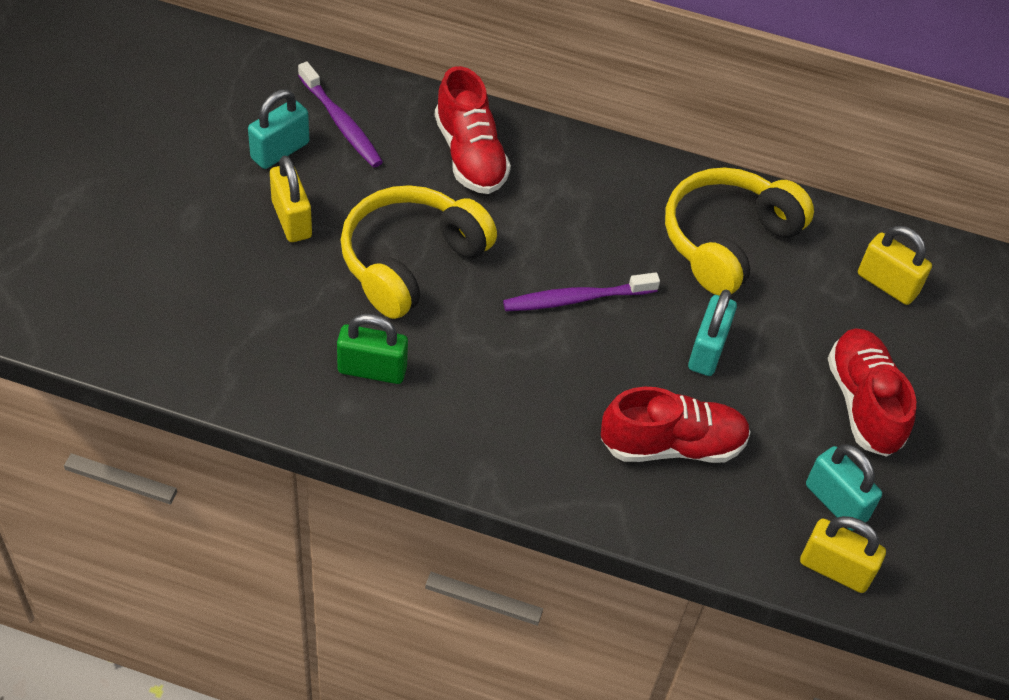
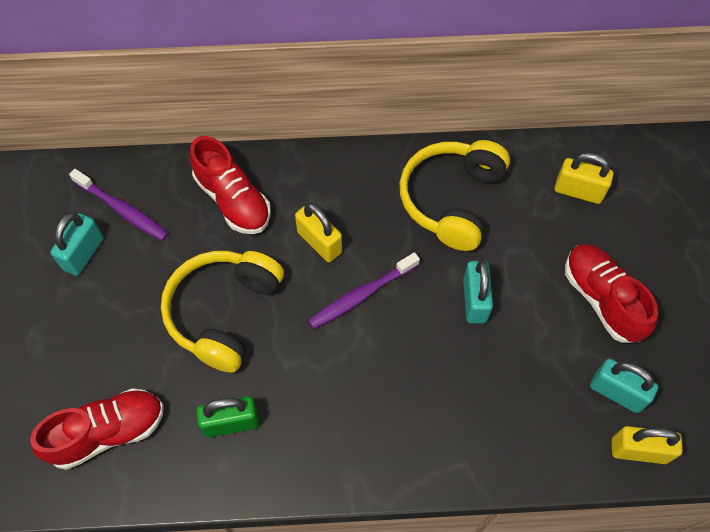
camera: 15 degrees left, 10 degrees up
(291, 219) = (116, 312): yellow padlock -> yellow padlock (319, 242)
(672, 445) = (481, 394): red shoe -> red shoe (108, 432)

